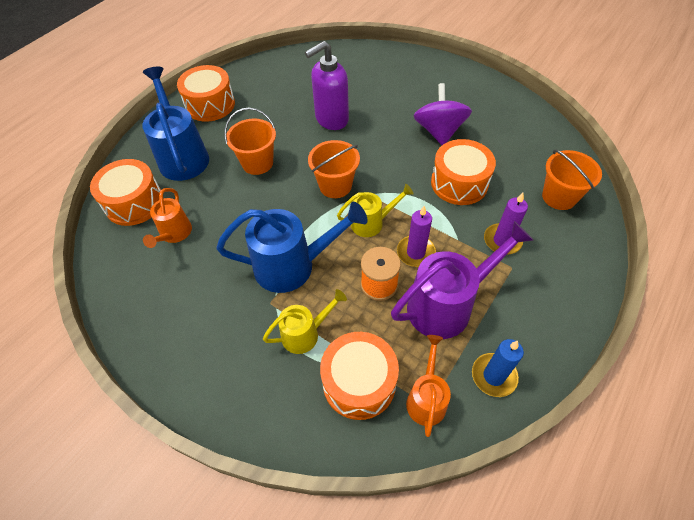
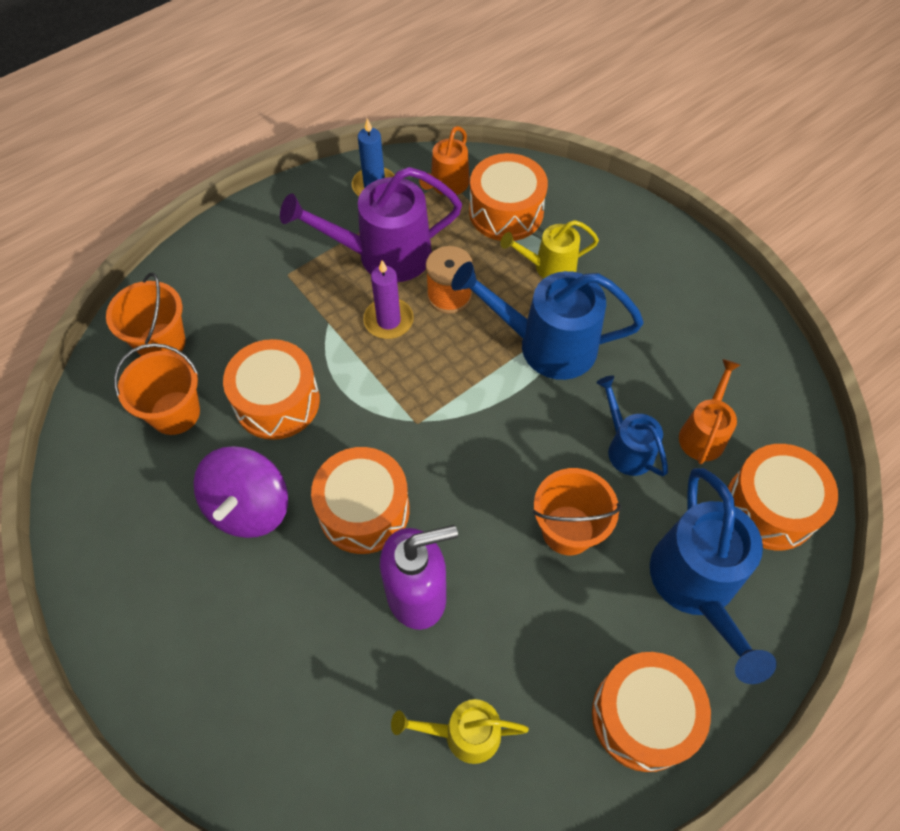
camera: 165 degrees left, 5 degrees up
(226, 213) = (626, 447): none -> blue watering can
(335, 186) = (456, 449): orange bucket -> orange bucket (175, 413)
(372, 223) = (426, 375): yellow watering can -> yellow watering can (463, 734)
(376, 145) = (364, 510): none -> orange drum
(502, 240) = (276, 307): purple candle -> none

